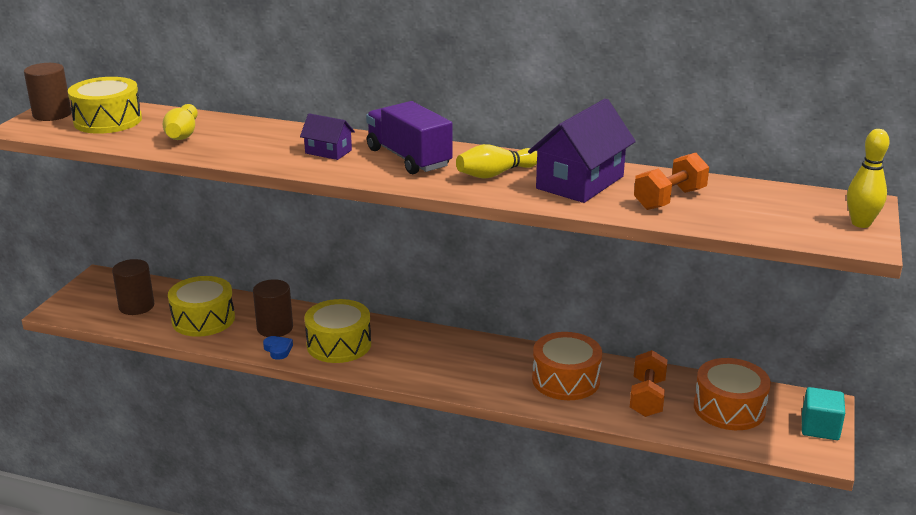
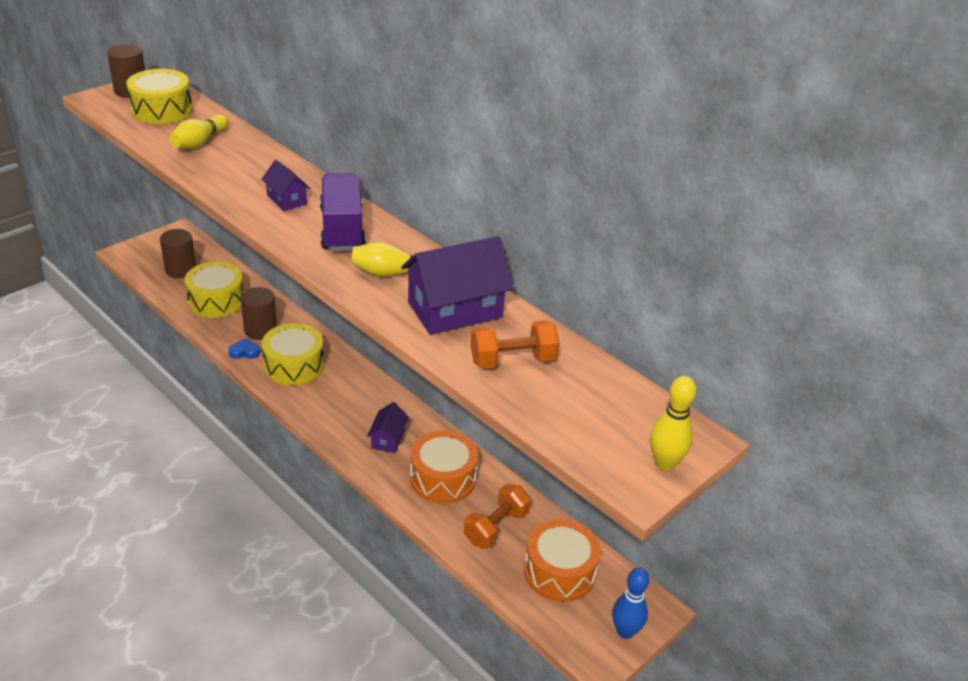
camera: 25 degrees right, 10 degrees up
(278, 350) = (244, 352): blue heart -> blue heart turned 90 degrees counterclockwise
(487, 369) = (388, 439): none -> purple house
(820, 428) = (625, 631): turquoise cube -> blue bowling pin

